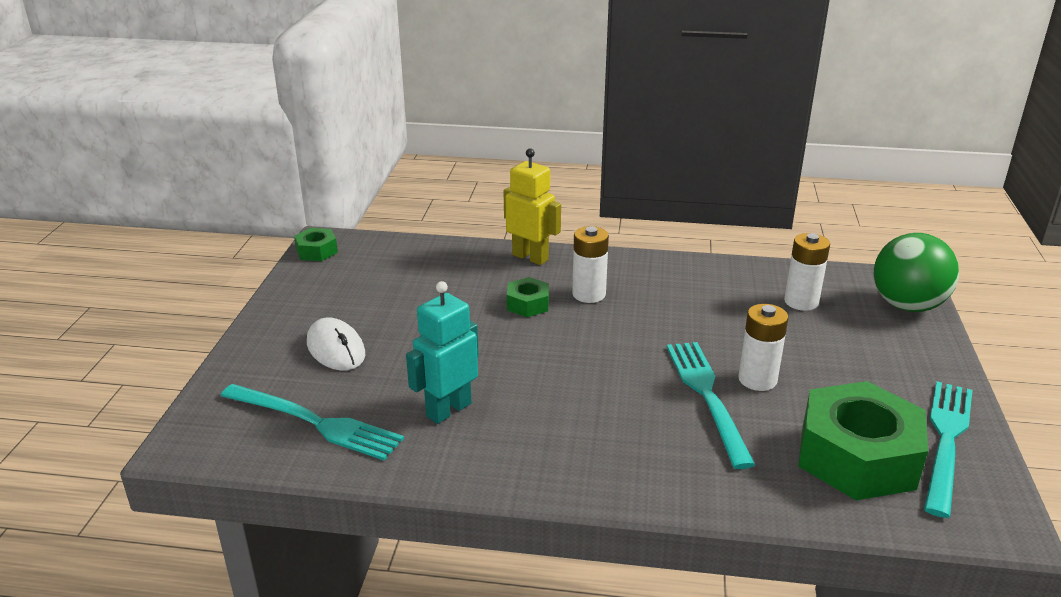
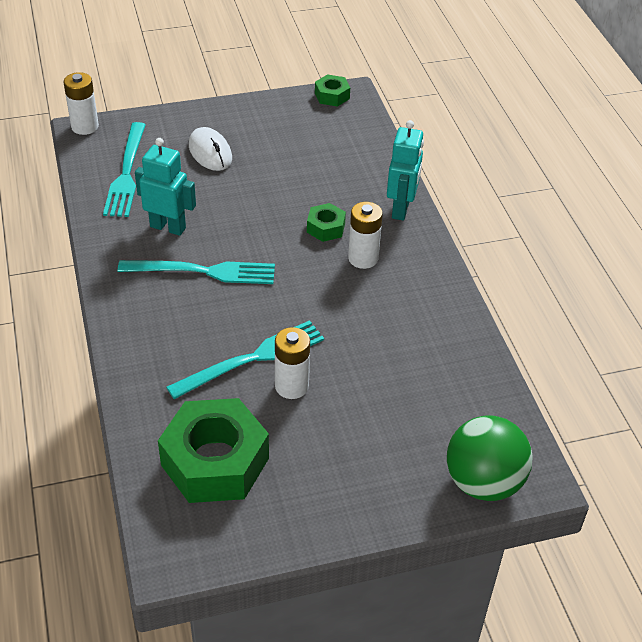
camera: 65 degrees right, 15 degrees up
(336, 349) = (210, 152): white mouse -> white mouse turned 60 degrees counterclockwise
(530, 257) = (401, 209): yellow robot -> turquoise robot
(801, 302) = (439, 399): white battery -> white battery (85, 126)
(946, 440) = (264, 521): turquoise fork -> turquoise fork (204, 271)

